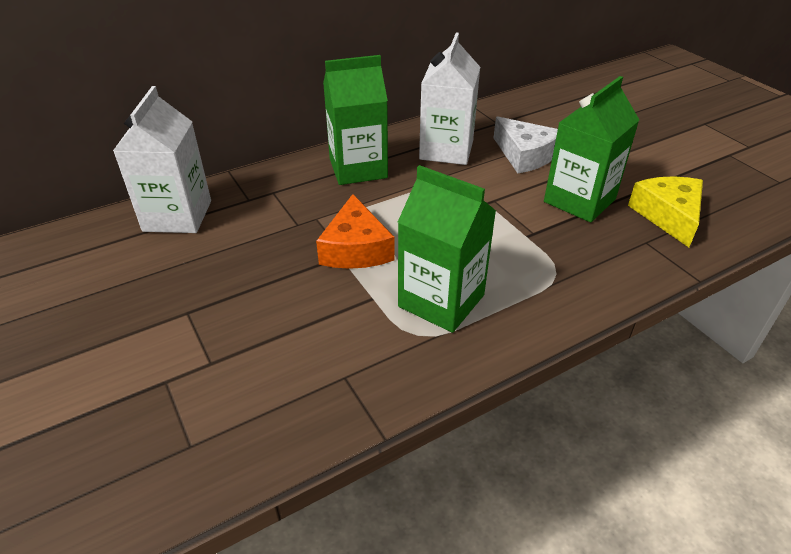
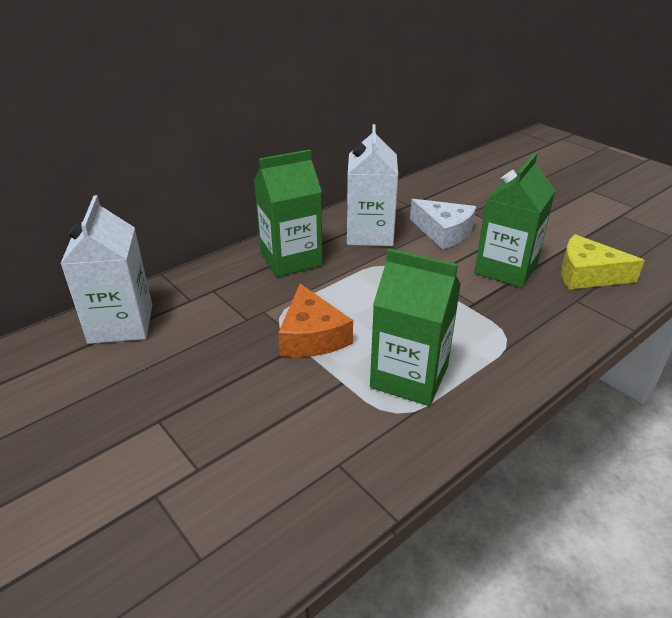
camera: 10 degrees left, 5 degrees down
(668, 215) = (587, 274): yellow cheese -> yellow cheese turned 60 degrees counterclockwise

